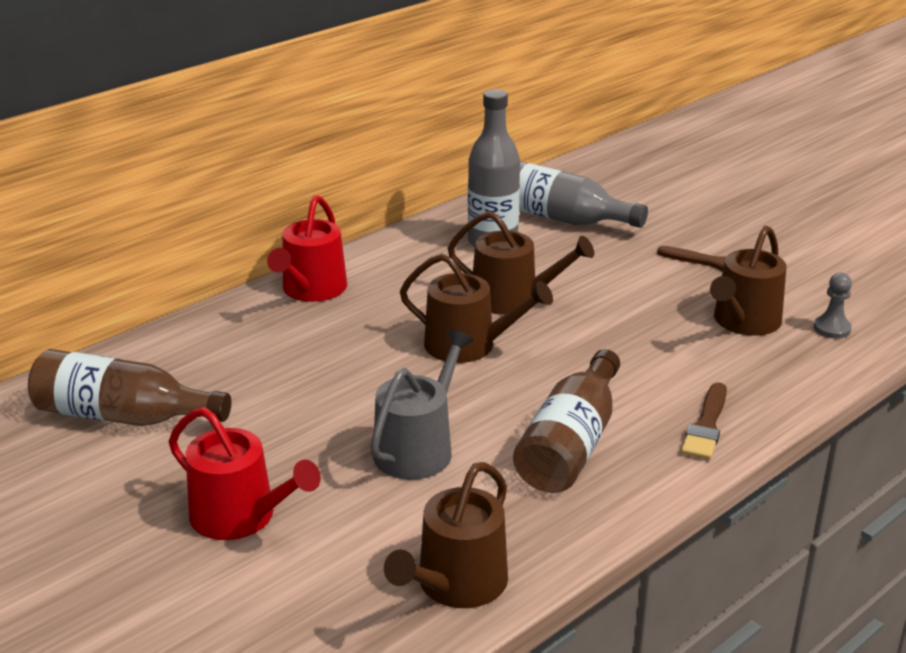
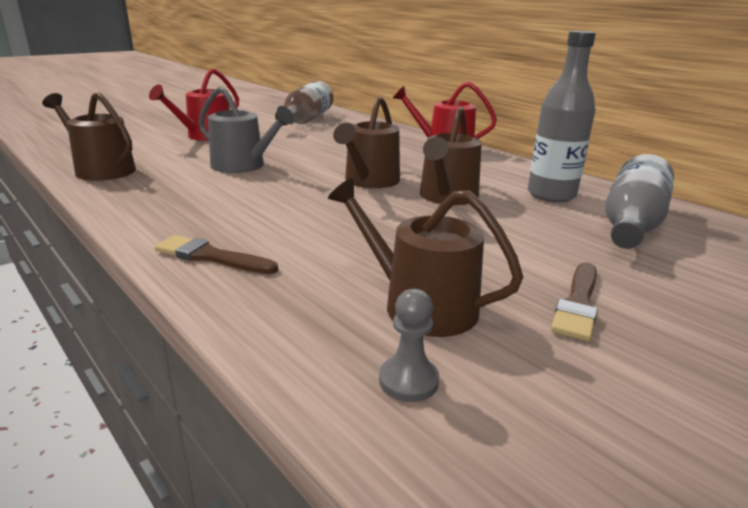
camera: 90 degrees right, 5 degrees down
(571, 444) = (218, 203): brown bottle -> none

